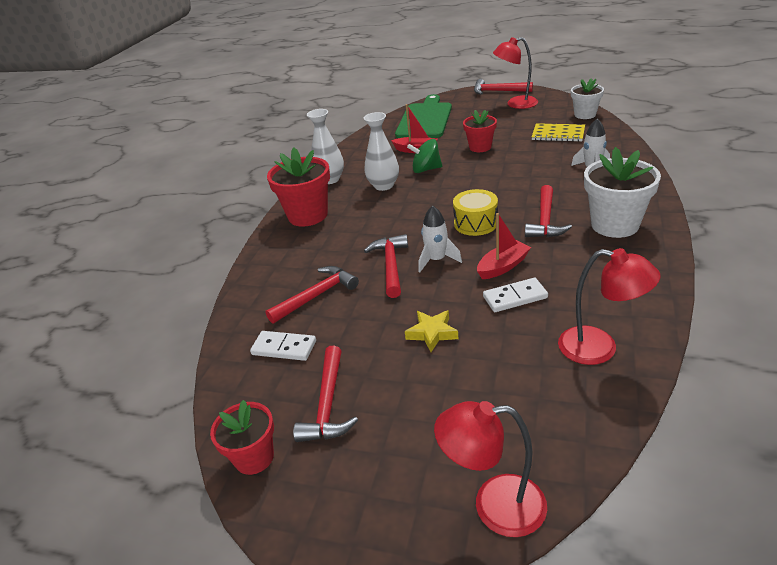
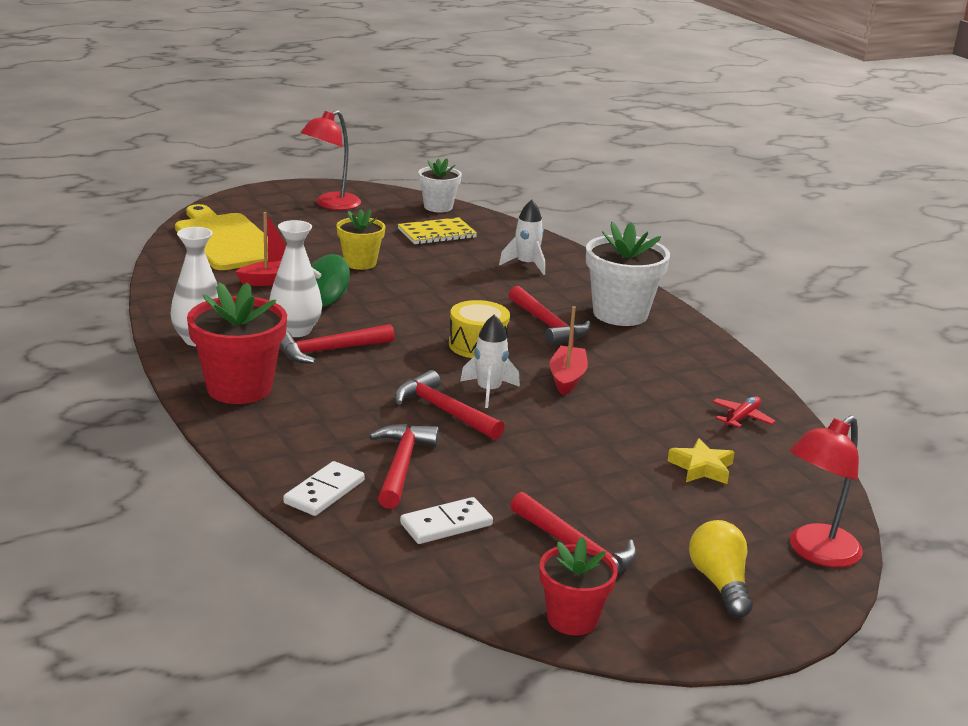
camera: 50 degrees left, 10 degrees down
(381, 488) = (719, 583): none -> yellow light bulb
(425, 119) = (226, 240): green cutting board -> yellow cutting board
(432, 333) = (585, 456): yellow star -> yellow star (701, 468)
(480, 147) = (360, 263): red flower pot -> yellow flower pot
(498, 91) = (282, 191): red hammer -> red hammer (329, 351)
(515, 297) = (617, 401): white domino -> white domino (324, 492)
(599, 348) = (742, 418): red lamp -> red plane

